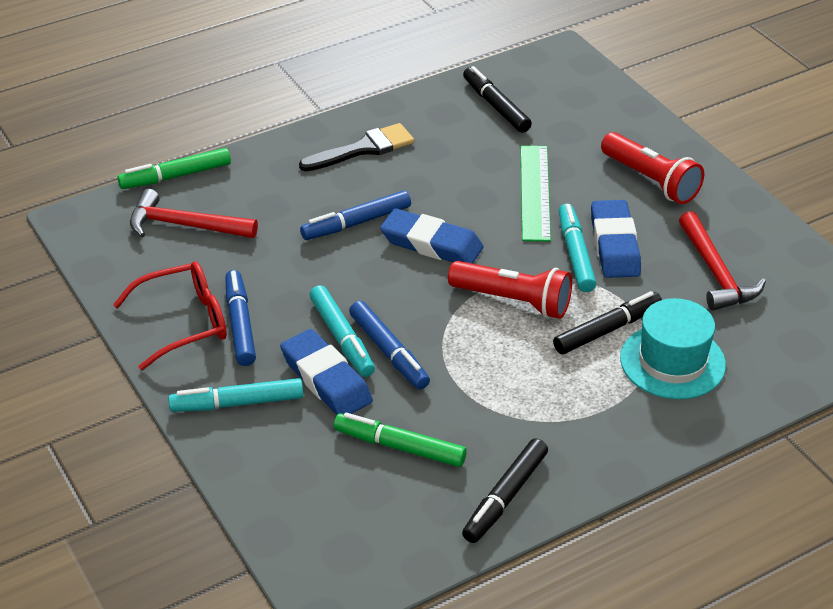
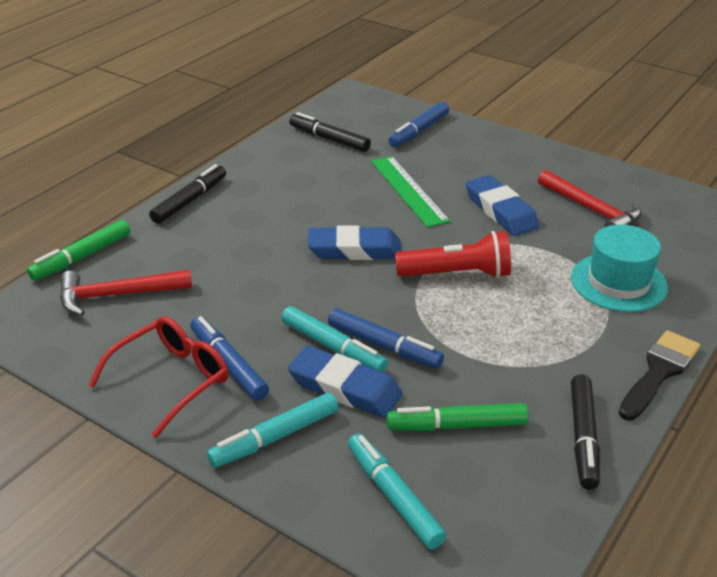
camera: 25 degrees left, 5 degrees down
(356, 223) = (277, 251): blue marker -> blue marker (419, 131)
(363, 149) = (242, 194): black brush -> black brush (659, 372)
(575, 254) = (477, 225): turquoise marker -> turquoise marker (394, 496)
(607, 330) = (549, 274): black marker -> black marker (190, 201)
(650, 181) = (489, 160): red flashlight -> none

